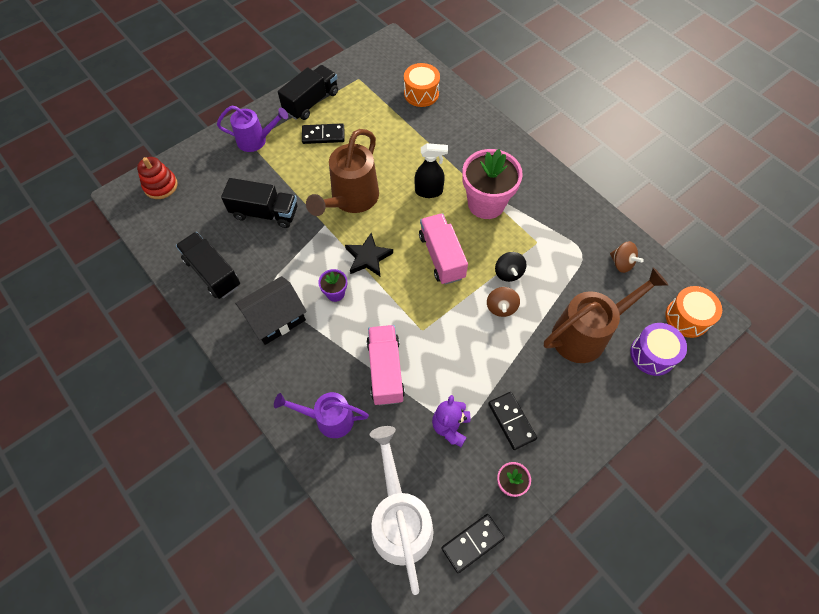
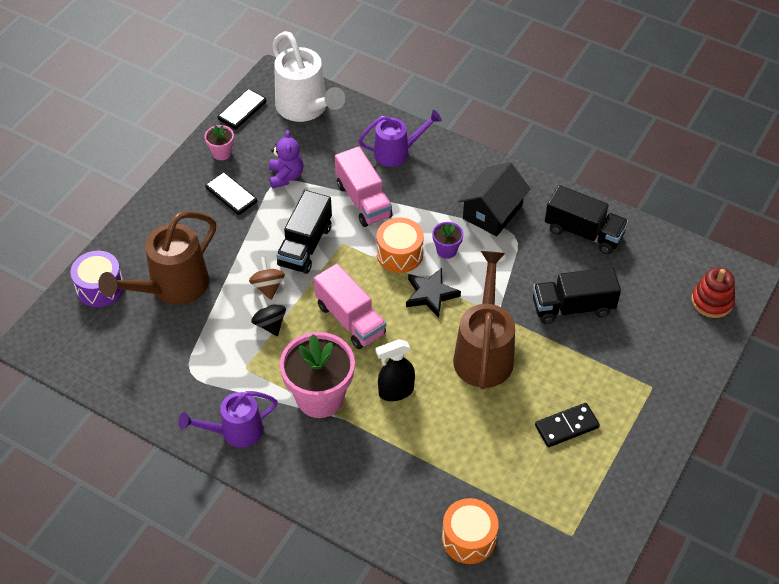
camera: 160 degrees right, 10 degrees down
(256, 140) = (646, 392): purple watering can -> purple watering can (235, 431)
(311, 102) = (613, 472): black truck -> black truck (305, 246)
(621, 263) = (141, 373): brown spinning top -> none
(687, 318) = (63, 334): orange drum -> orange drum (399, 254)

